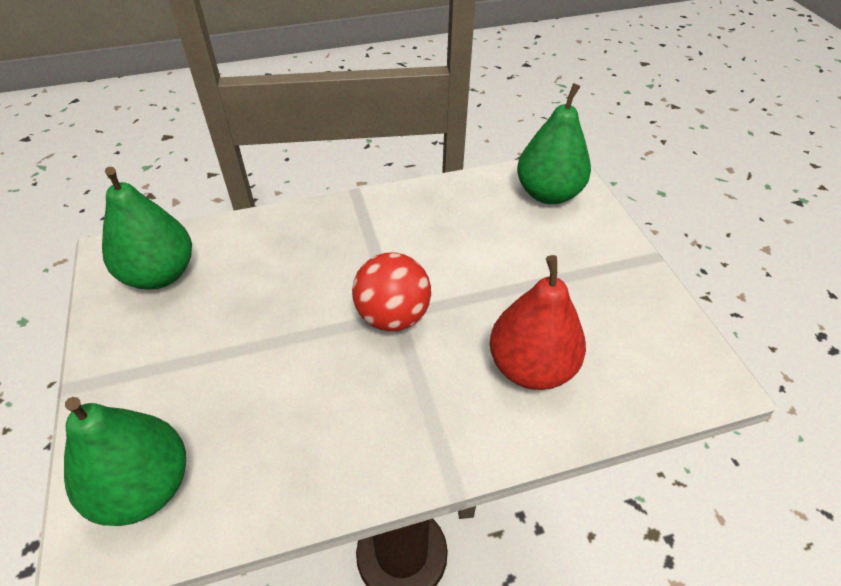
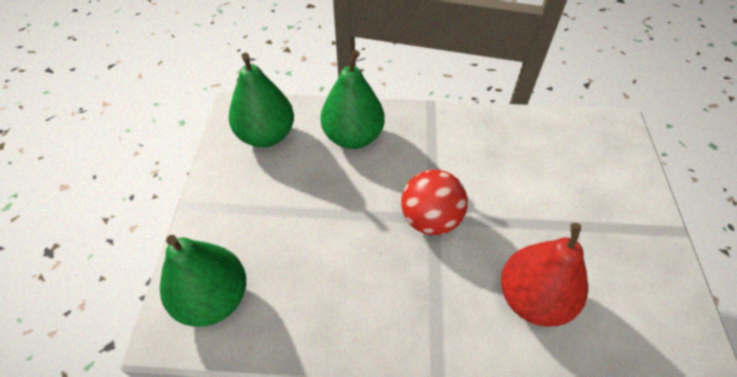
camera: 20 degrees right, 5 degrees up
(548, 194) = (597, 145): green pear -> green pear (353, 137)

